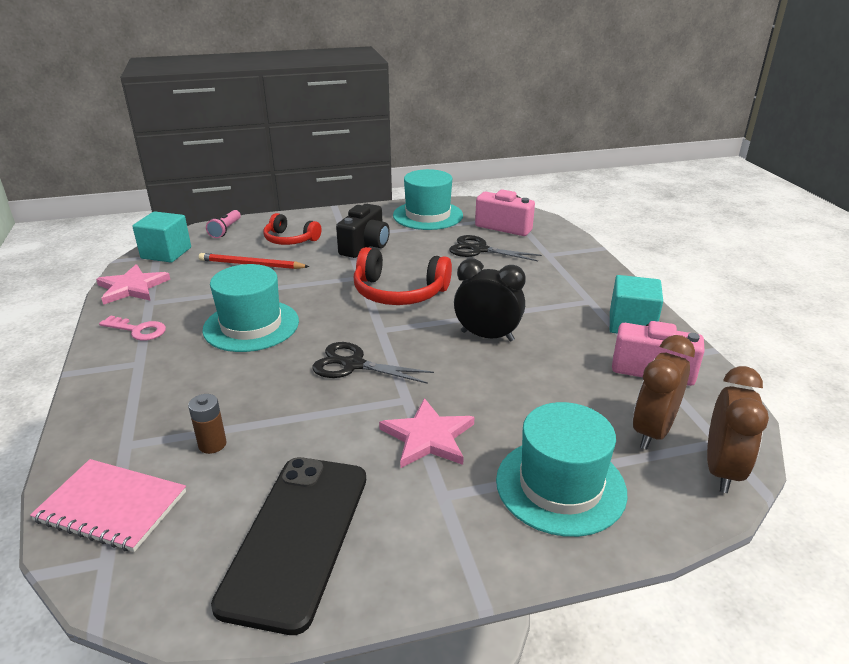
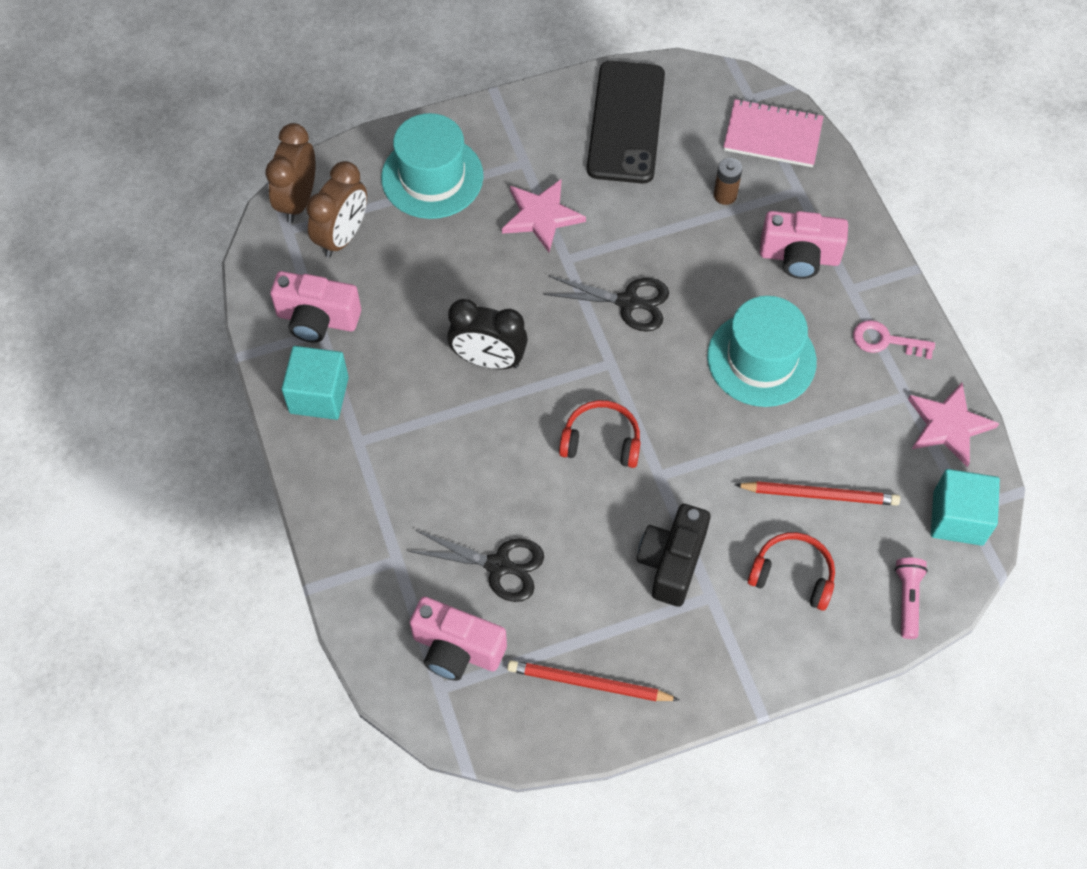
camera: 175 degrees right, 30 degrees up
(169, 387) = (799, 257): none -> pink camera
(399, 292) = (601, 441): red headphones -> red headphones, size x0.65
(428, 215) = (588, 683): turquoise hat -> red pencil

